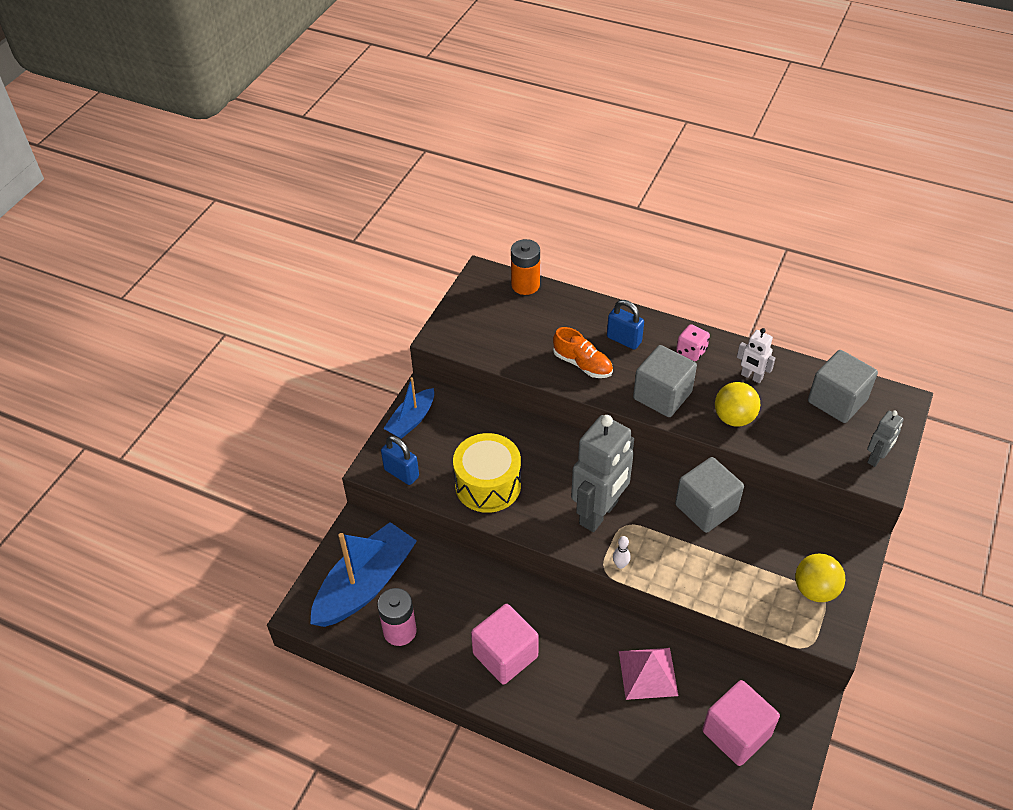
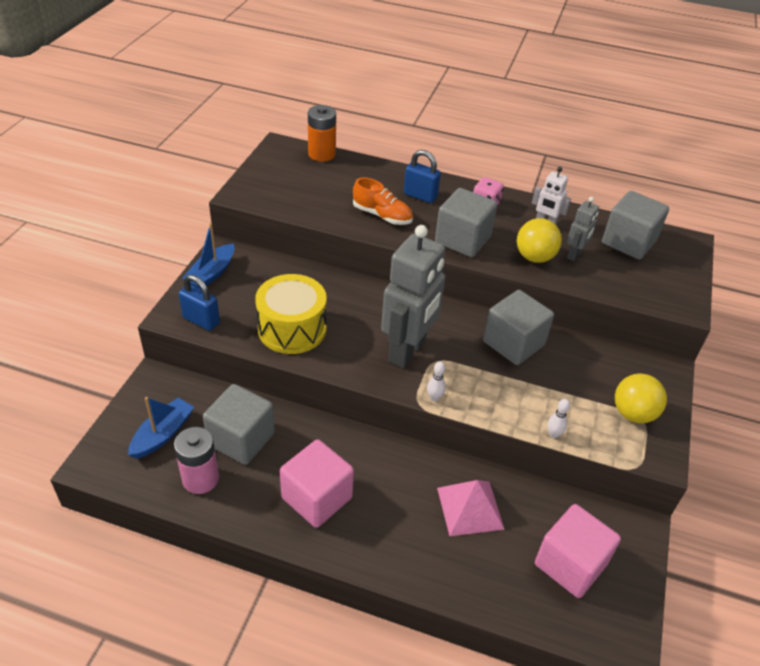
camera: 10 degrees left, 5 degrees down
(365, 585) = (163, 434): blue boat -> blue boat, size x0.56
(437, 593) = (241, 439): none -> grey cube
(732, 608) = (553, 434): none -> white bowling pin
(876, 458) = (675, 288): grey robot -> grey robot (574, 254)

